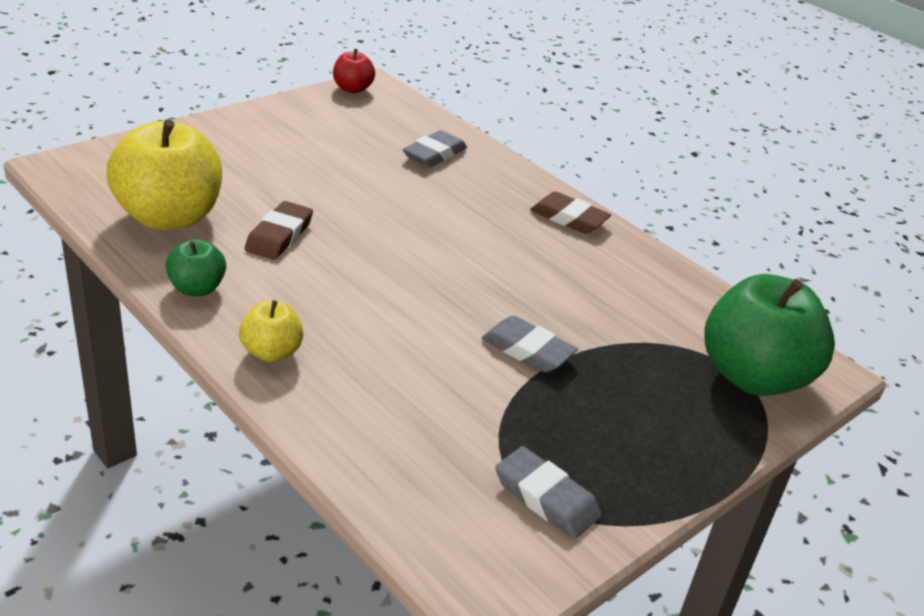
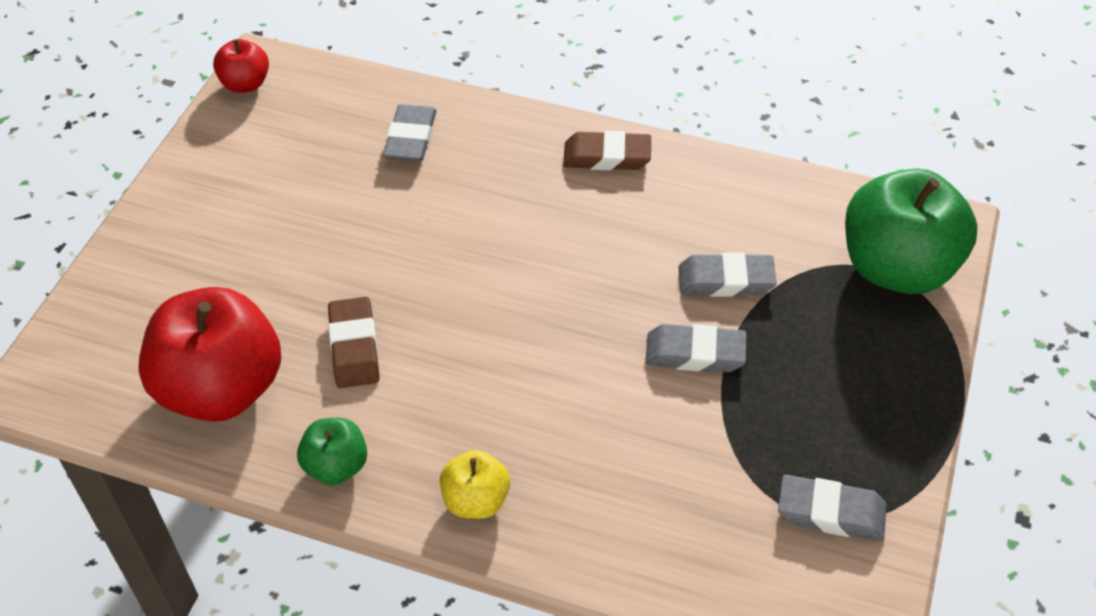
camera: 25 degrees left, 15 degrees up
(169, 217) = (221, 389): yellow apple -> red apple
(595, 321) = (726, 280): none -> grey eraser

